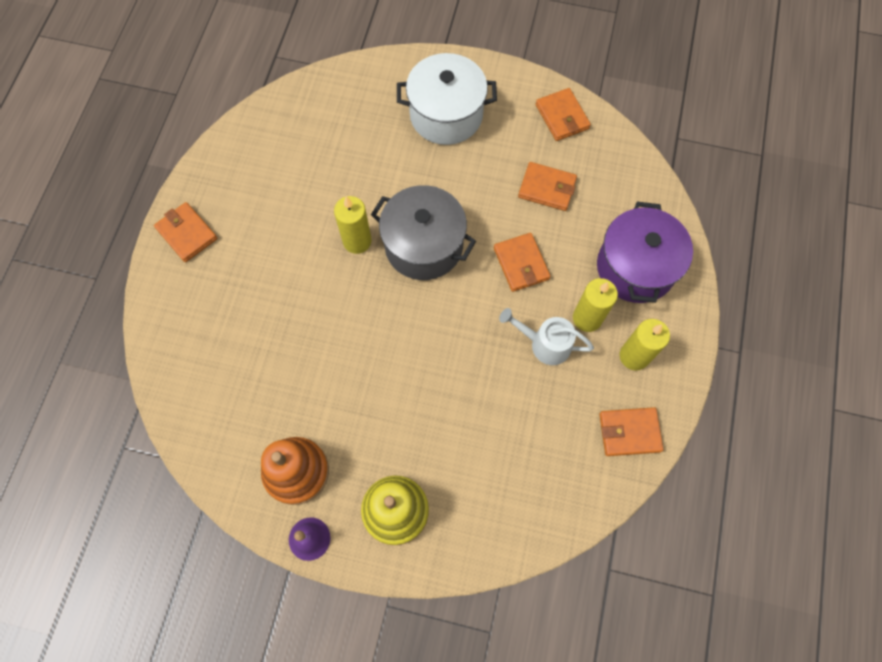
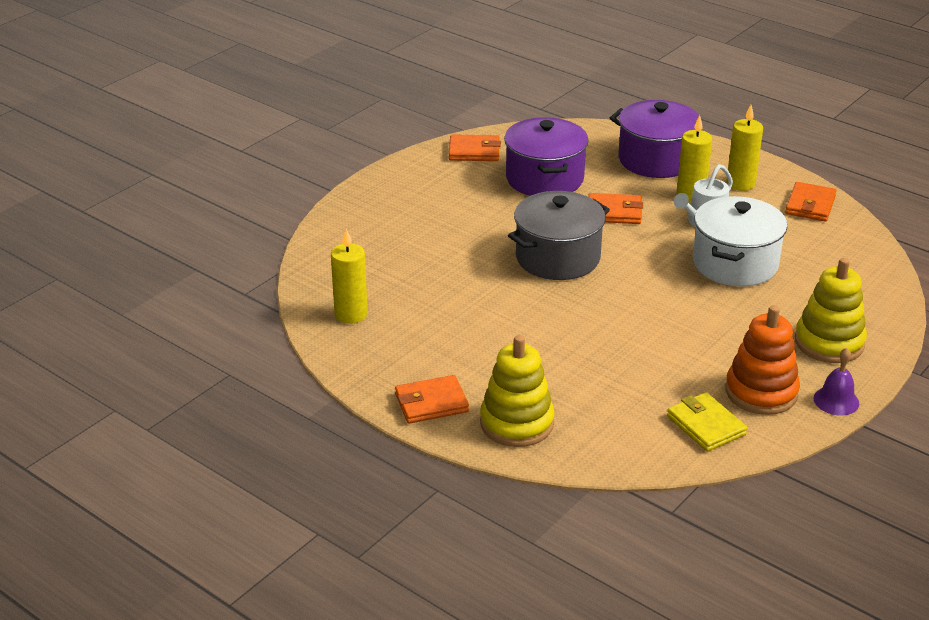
camera: 65 degrees left, 35 degrees down
(184, 300) = (516, 423): none -> yellow stacking toy
(233, 440) = (706, 425): none -> yellow wallet
(357, 241) = (524, 294): yellow candle -> yellow candle (351, 314)
(446, 115) = (419, 208): white pot -> white pot (735, 264)
(547, 188) = (544, 179): orange wallet -> purple pot

